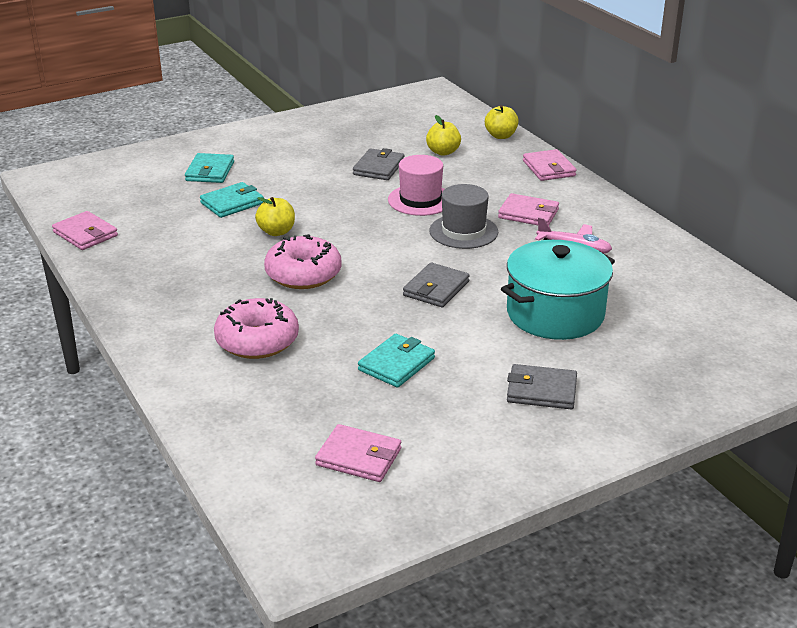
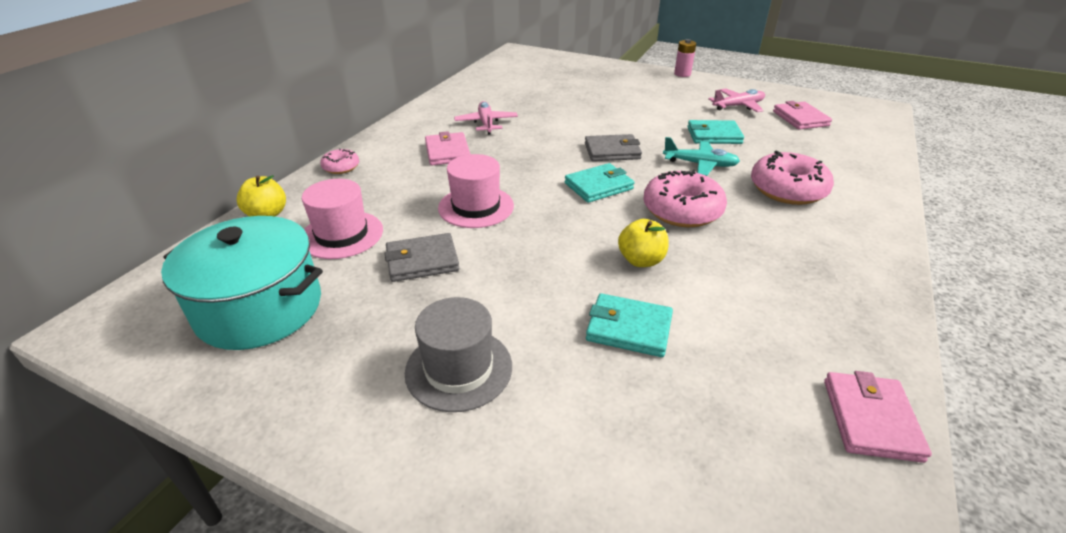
camera: 125 degrees left, 5 degrees up
(210, 171) = (575, 411): turquoise wallet -> turquoise wallet (598, 186)
(354, 321) = (700, 164): none -> turquoise plane
(443, 152) = (342, 234): yellow apple -> pink hat
(445, 431) = (738, 106): none -> pink plane
(463, 231) = (512, 168): grey hat -> grey hat (459, 369)
(541, 391) = (662, 95): grey wallet -> none
(549, 168) = (341, 167): pink wallet -> pink donut
(555, 314) = (581, 109): turquoise pot -> turquoise pot (260, 308)
(603, 453) = (682, 74): none -> pink battery

